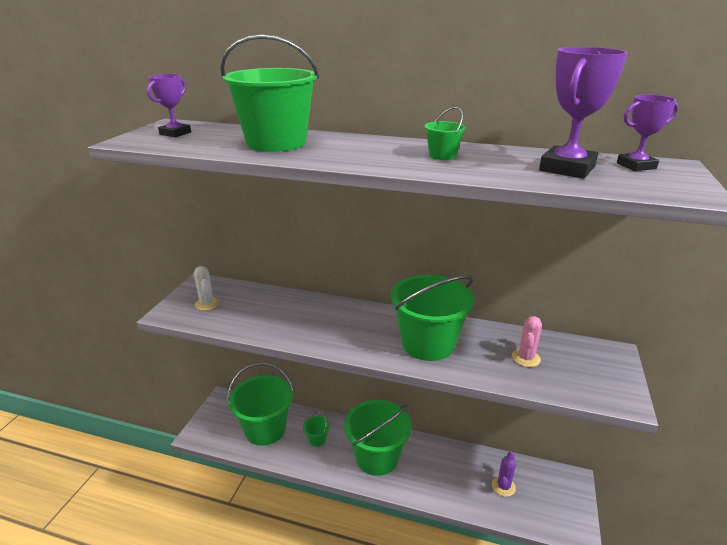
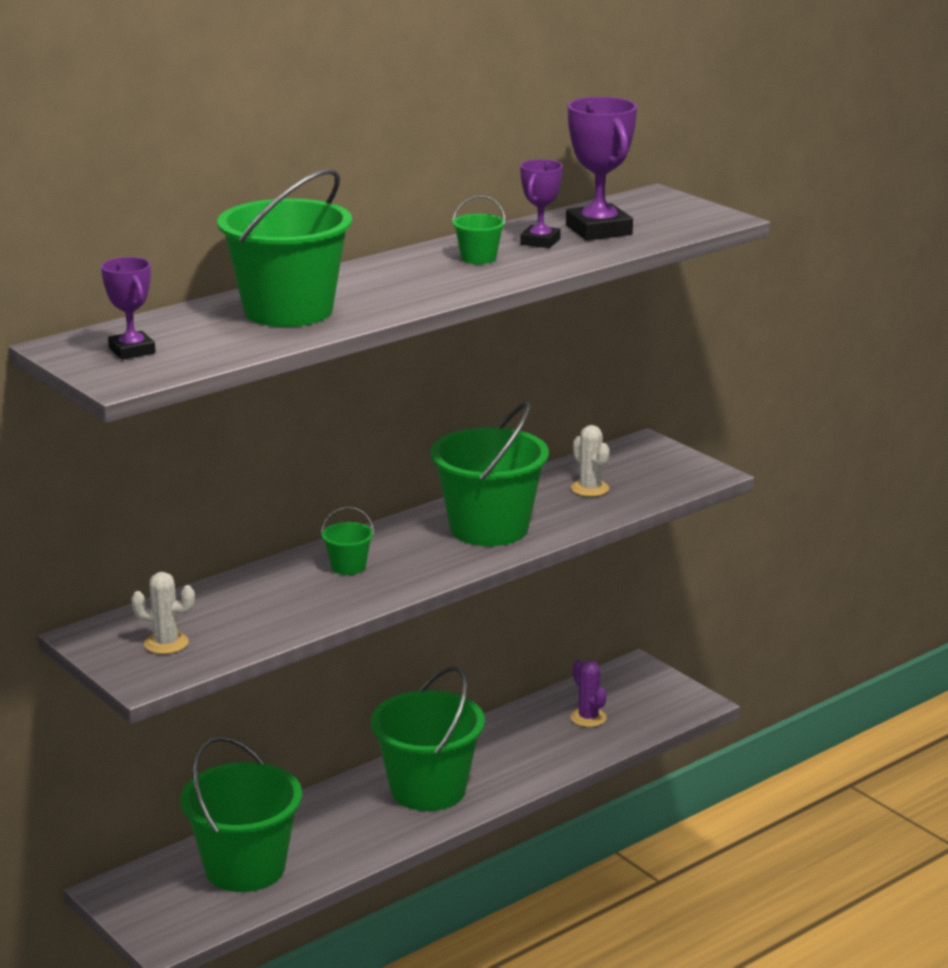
camera: 55 degrees left, 5 degrees down
(317, 439) = (330, 827): green bucket -> green bucket (348, 567)
(526, 358) = (590, 489): pink cactus -> white cactus
(636, 166) = (634, 207): purple trophy -> purple trophy (540, 241)

